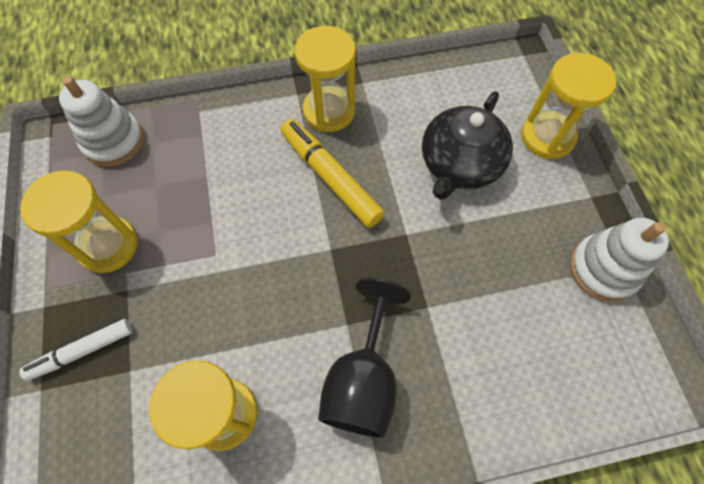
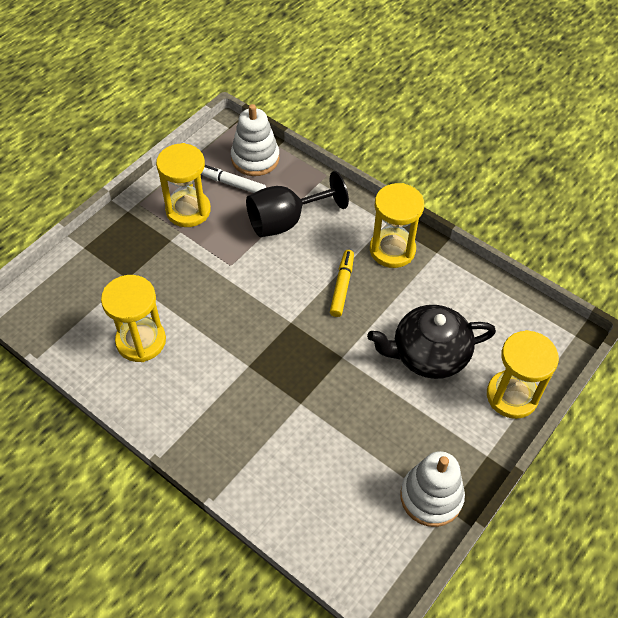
camera: 50 degrees right, 10 degrees down
(82, 351) = (119, 248): white marker -> white marker (232, 184)
(330, 177) = (342, 286): yellow marker -> yellow marker, size x0.64
(362, 379) = (220, 398): black goblet -> black goblet (286, 221)

